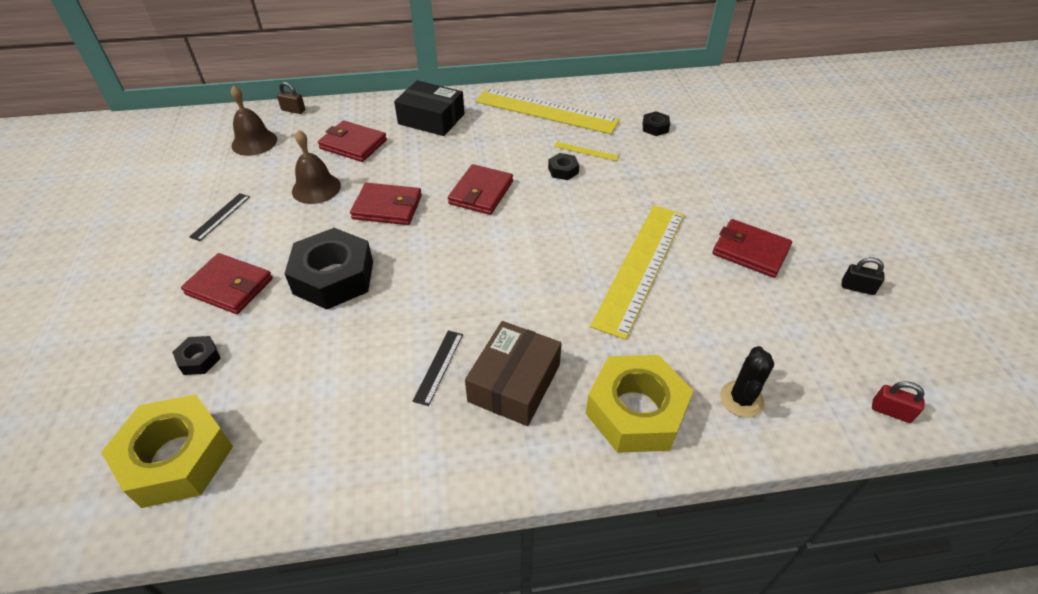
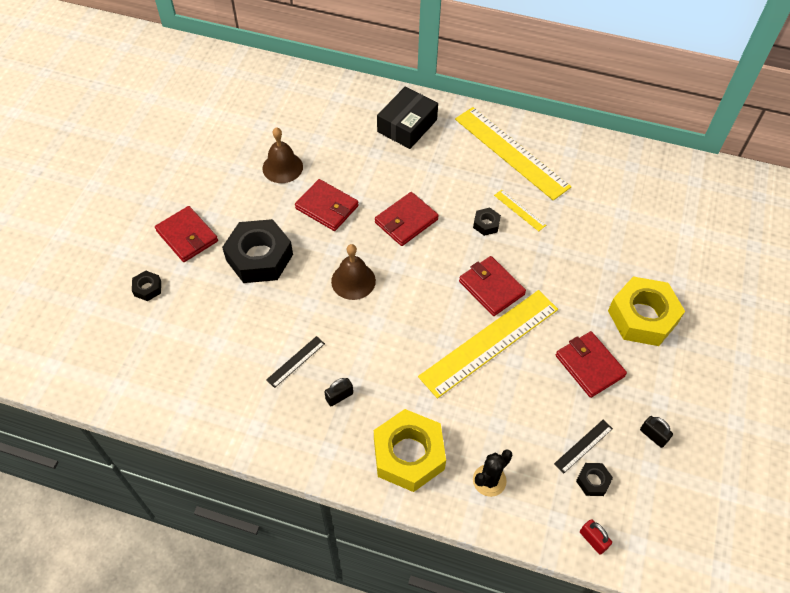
camera: 25 degrees right, 10 degrees up
(177, 458) = (111, 355): yellow nut -> yellow nut (642, 317)
(220, 216) = (204, 169): black ruler -> black ruler (583, 446)
(254, 142) = (255, 101): brown bell -> brown bell (353, 281)
(293, 110) = (300, 75): brown padlock -> none
(353, 144) = (330, 131): red wallet -> red wallet (491, 288)
(431, 119) = (407, 126): black box -> black box turned 75 degrees clockwise
(514, 383) = (339, 396): brown box -> black padlock
(655, 128) = (598, 208): black nut -> black nut (593, 481)

